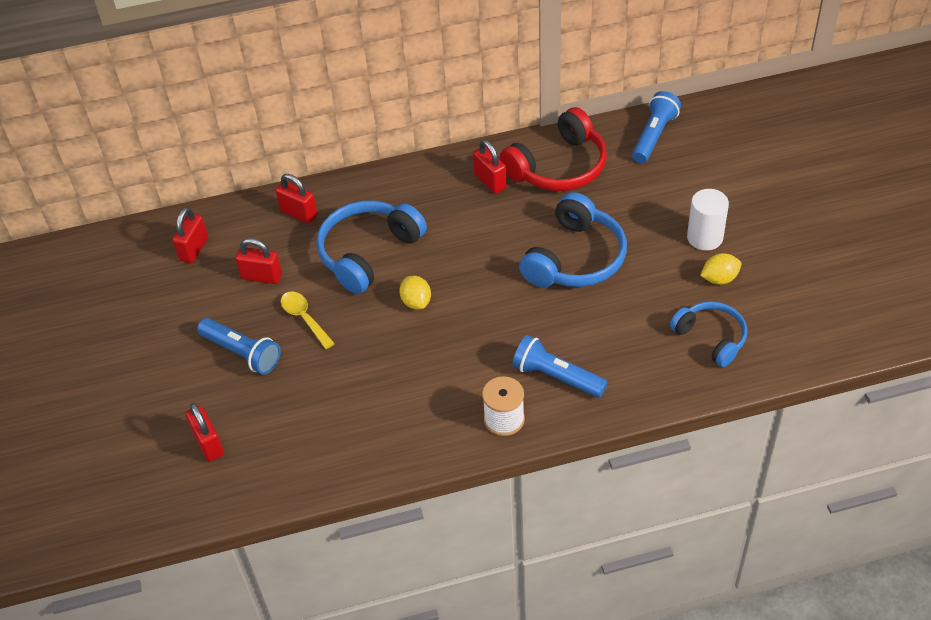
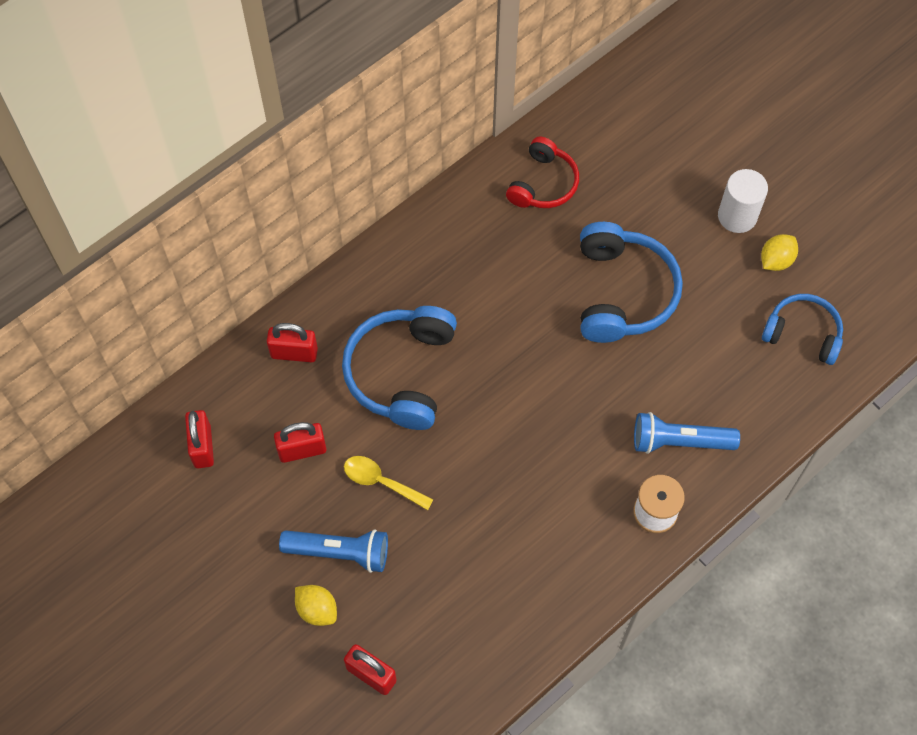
camera: 30 degrees left, 15 degrees up
(416, 302) = (488, 412): yellow lemon -> yellow lemon (317, 610)
(490, 181) = (481, 230): red padlock -> none
(558, 167) = (543, 183): red headphones -> red headphones, size x0.64
(654, 136) = (621, 107): blue flashlight -> none

